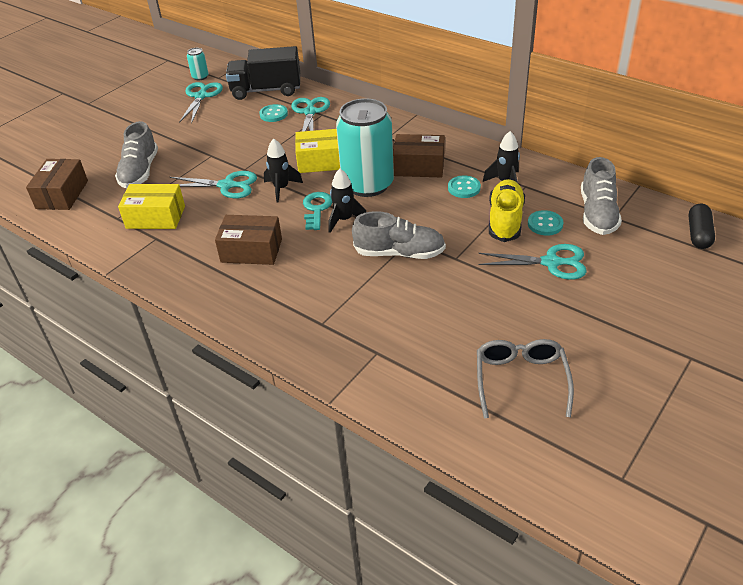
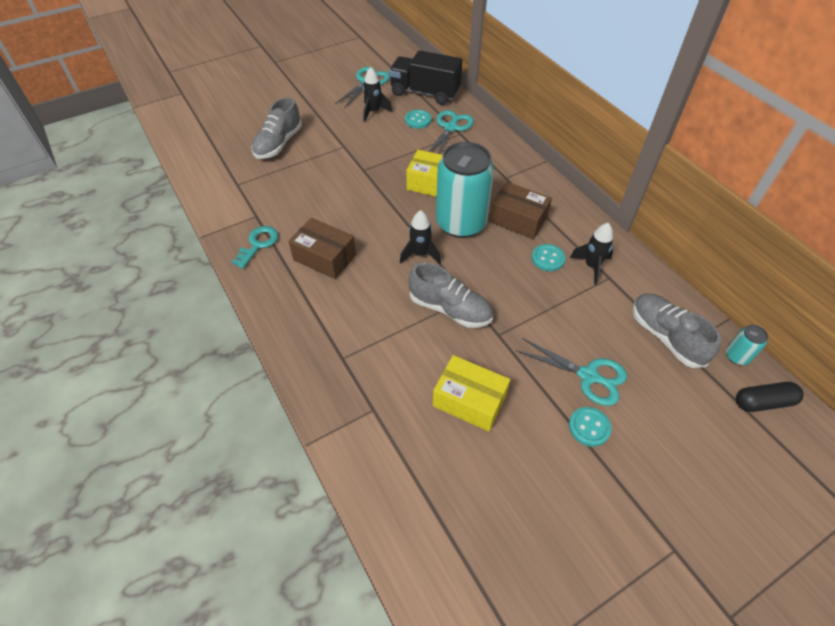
camera: 20 degrees right, 10 degrees up
(62, 194) = (208, 146): brown box -> none
(155, 217) = (267, 194): yellow box -> yellow box (469, 400)
(200, 77) = (377, 62): turquoise can -> turquoise can (737, 356)
(227, 185) = (340, 182): turquoise scissors -> none
(281, 188) = (383, 201): black rocket -> black rocket (373, 112)
(317, 209) = (402, 233): turquoise key -> turquoise key (258, 244)
(505, 220) = (568, 310): yellow shoe -> none
(521, 380) = (487, 499): grey glasses -> none
(545, 224) = (605, 329): turquoise button -> turquoise button (589, 427)
(597, 214) = (666, 337): grey shoe -> grey shoe turned 120 degrees clockwise
(698, 234) = (763, 402): black capsule -> black capsule turned 45 degrees clockwise

